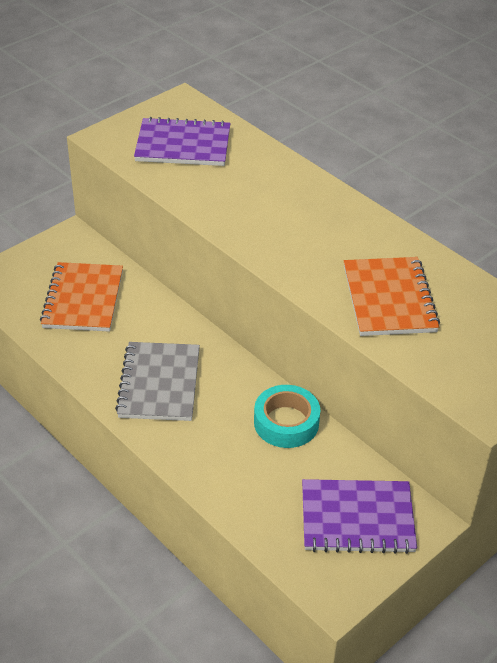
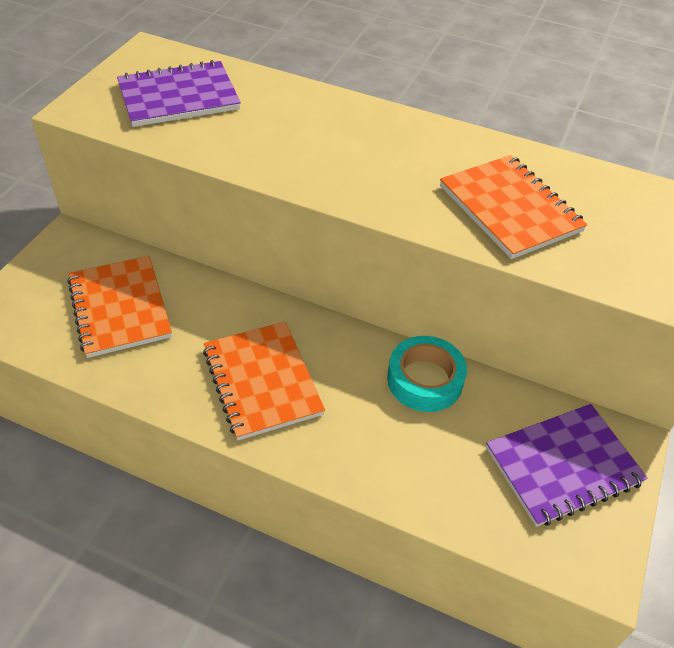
camera: 25 degrees left, 5 degrees up
(159, 383) = (262, 381): grey notebook -> orange notebook

